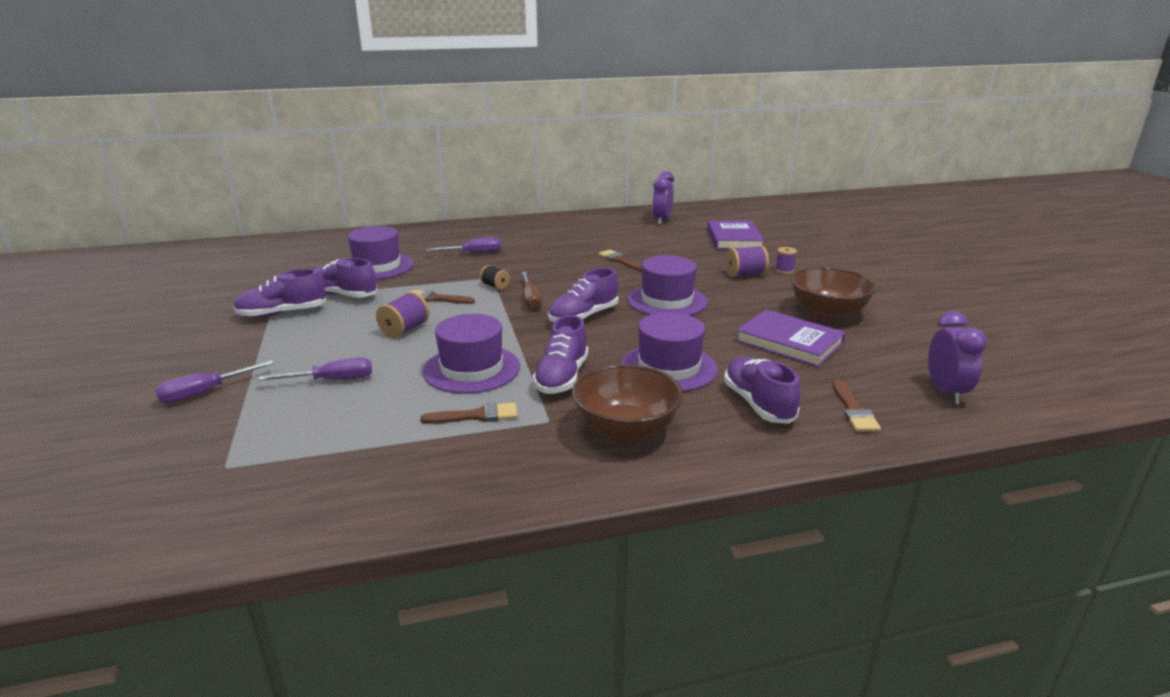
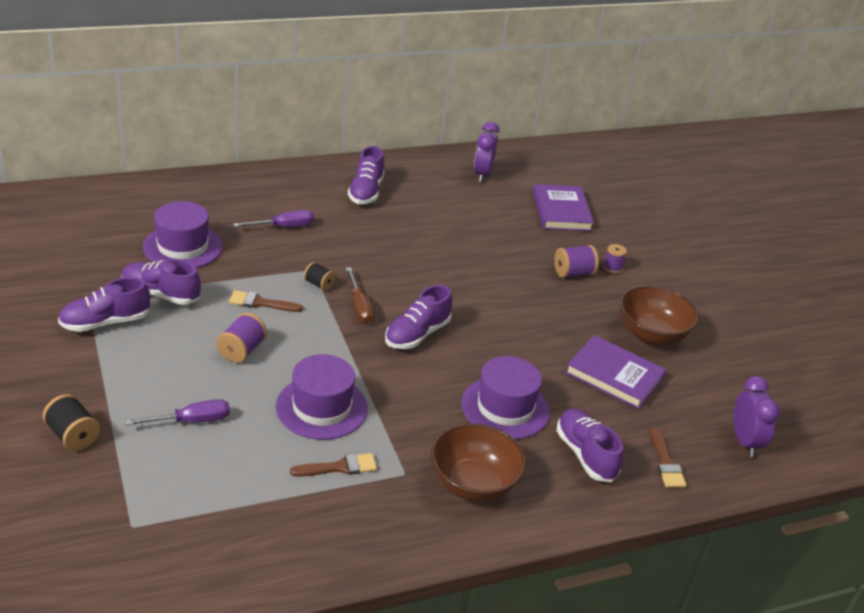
camera: 10 degrees left, 10 degrees up
(205, 392) = (73, 436): purple screwdriver -> black spool
(562, 377) = (408, 419): purple shoe -> purple shoe (366, 192)
(620, 261) = (444, 245): brown brush -> none
(667, 301) = (497, 312): purple hat -> none

